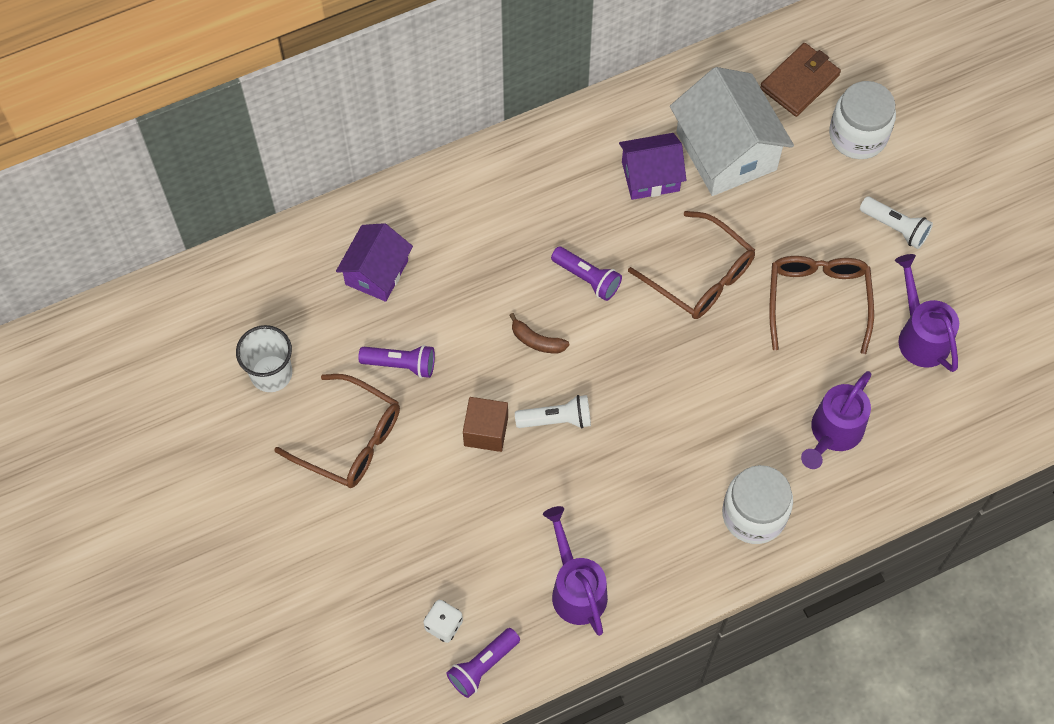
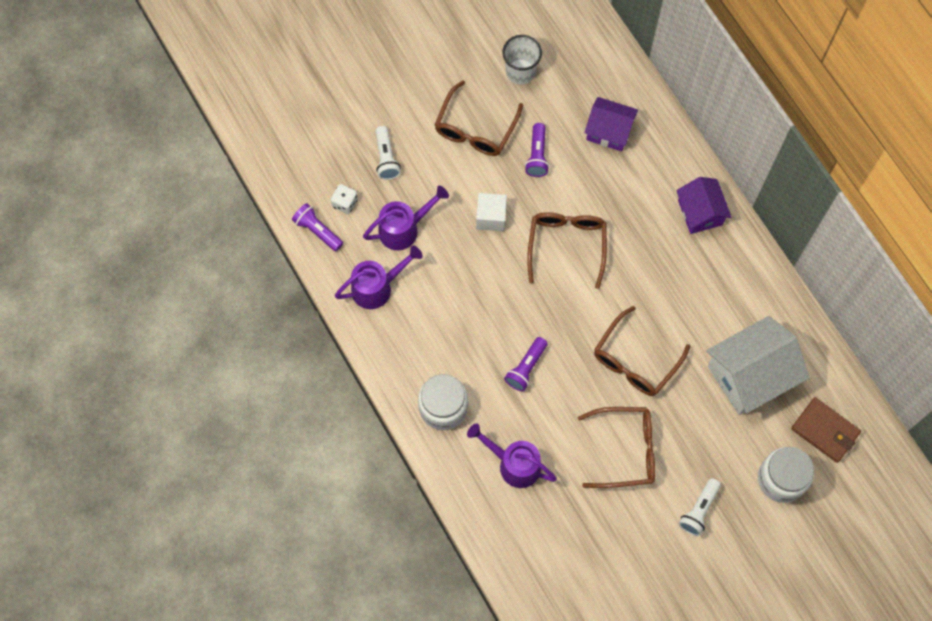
camera: 85 degrees right, 5 degrees up
(486, 431) = (491, 217): brown cube -> white cube
(537, 341) = (566, 246): brown banana -> brown glasses
(557, 419) = (505, 265): white flashlight -> white flashlight (386, 158)
(587, 278) = (623, 278): purple flashlight -> purple flashlight (526, 368)
(650, 176) = (718, 318): purple house -> purple house (700, 212)
(920, 335) = (605, 530): purple watering can -> purple watering can (404, 229)

